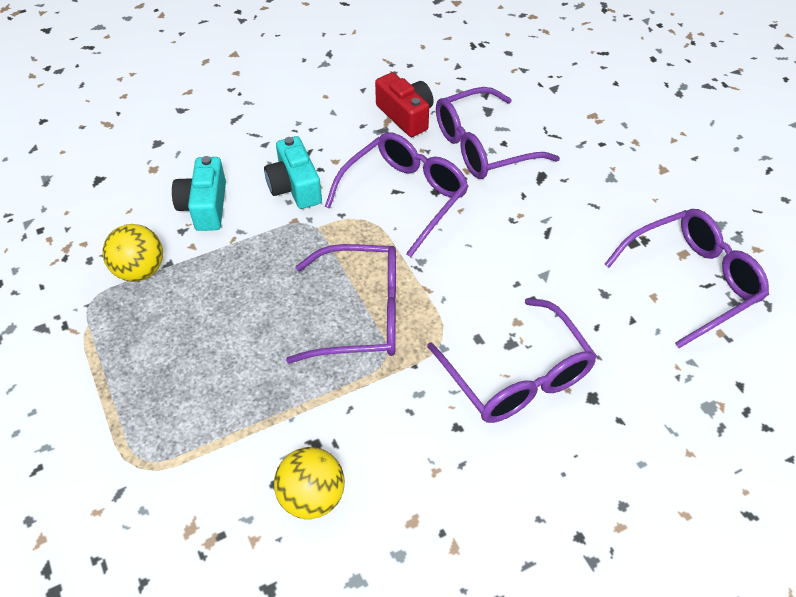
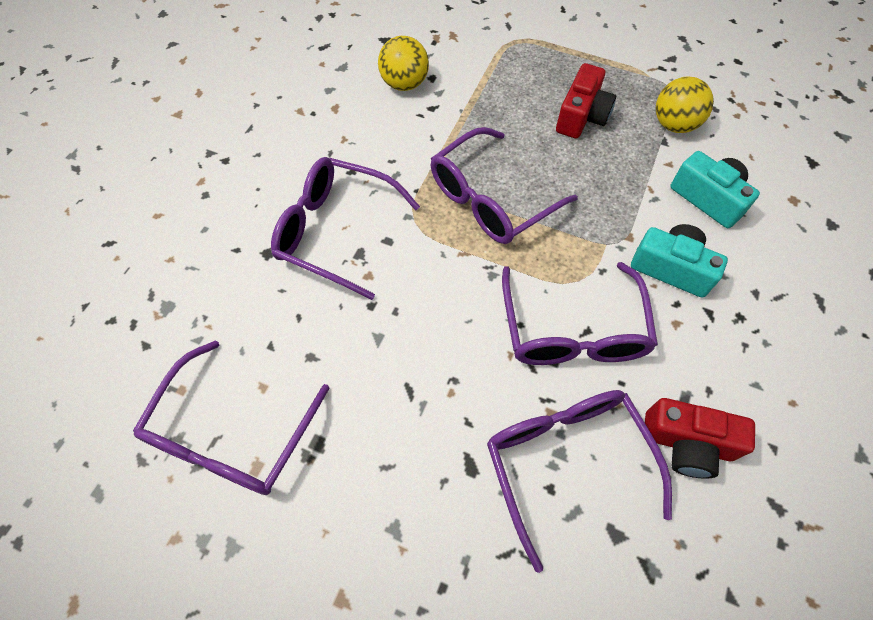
camera: 140 degrees right, 10 degrees up
(197, 331) = (581, 116): none -> red camera
(482, 147) = (566, 461): purple glasses -> purple glasses turned 45 degrees counterclockwise

